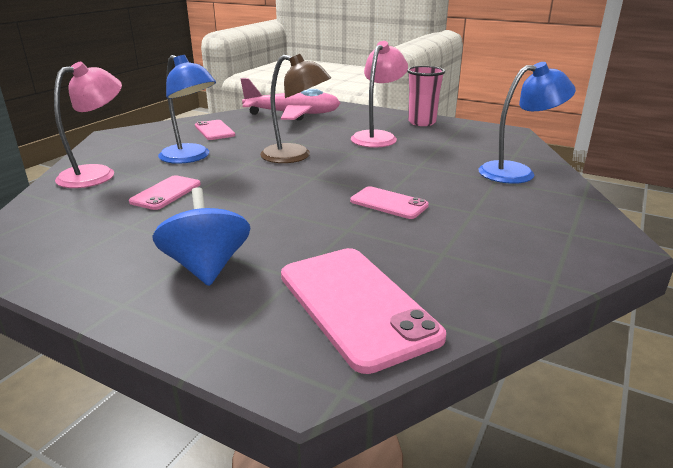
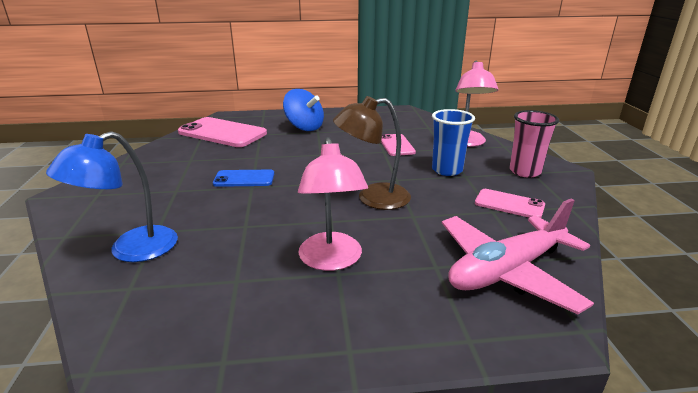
camera: 145 degrees right, 0 degrees up
(191, 157) = (447, 170): blue lamp -> blue cup
(388, 203) = (244, 179): pink phone -> blue phone
(422, 122) = (303, 334): pink cup -> pink cup (525, 171)

